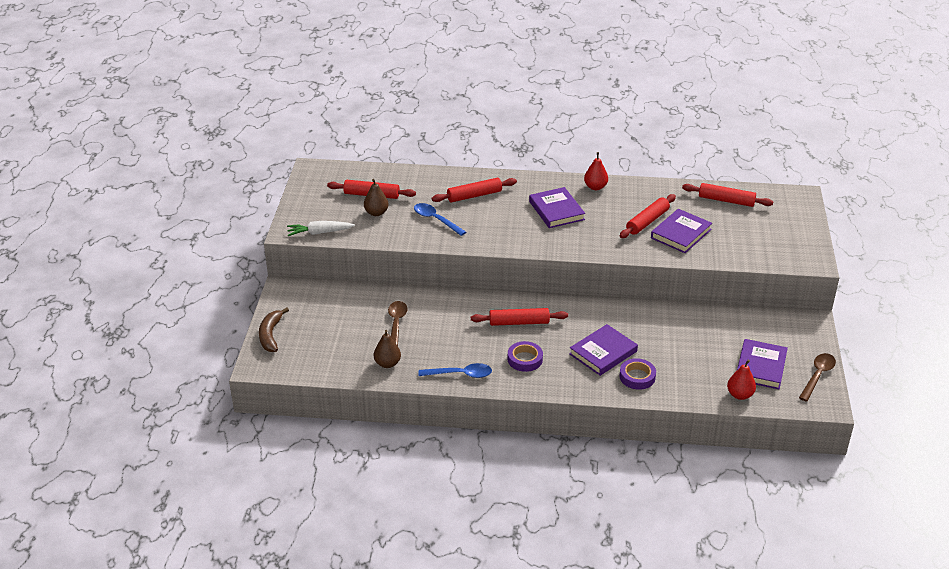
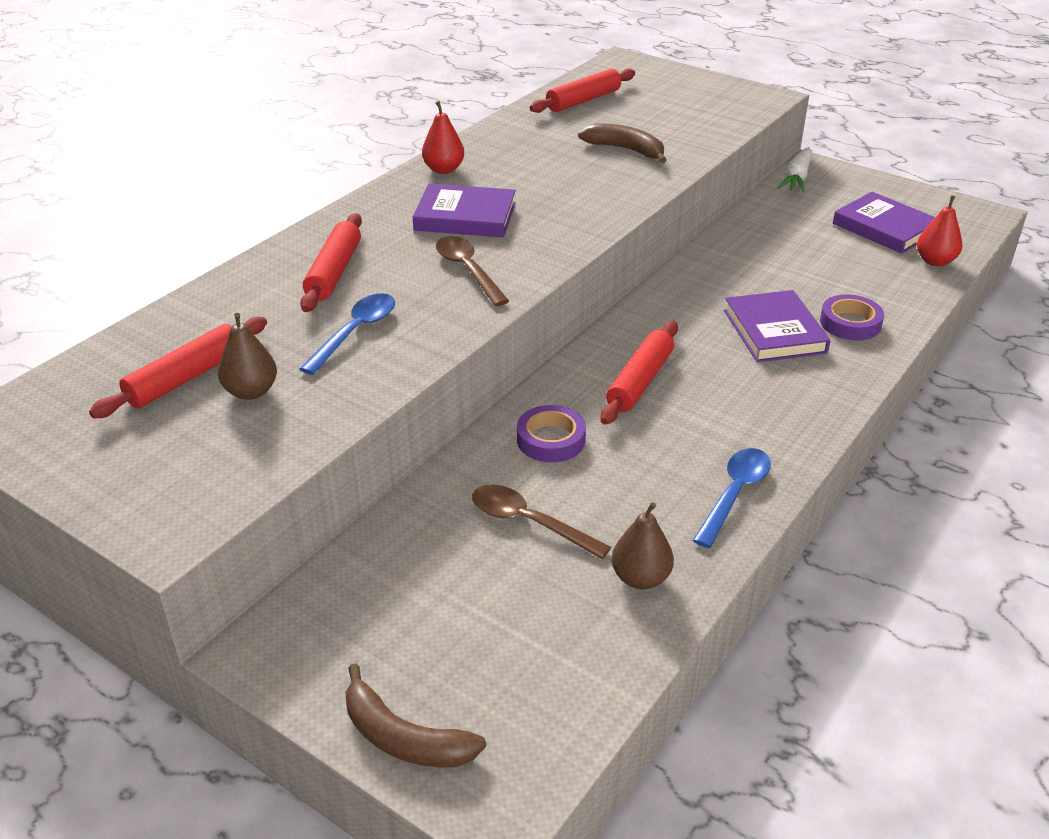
camera: 60 degrees left, 0 degrees up
(319, 233) = (226, 489): white carrot -> white carrot (797, 178)
(436, 220) = (355, 332): blue spoon -> blue spoon turned 135 degrees clockwise
(525, 359) = (740, 409): purple tape -> purple tape (551, 439)
(647, 221) = (572, 162): red rolling pin -> none
(681, 234) = (626, 150): purple book -> brown banana
(817, 376) = (925, 200): brown spoon -> brown spoon (468, 270)

